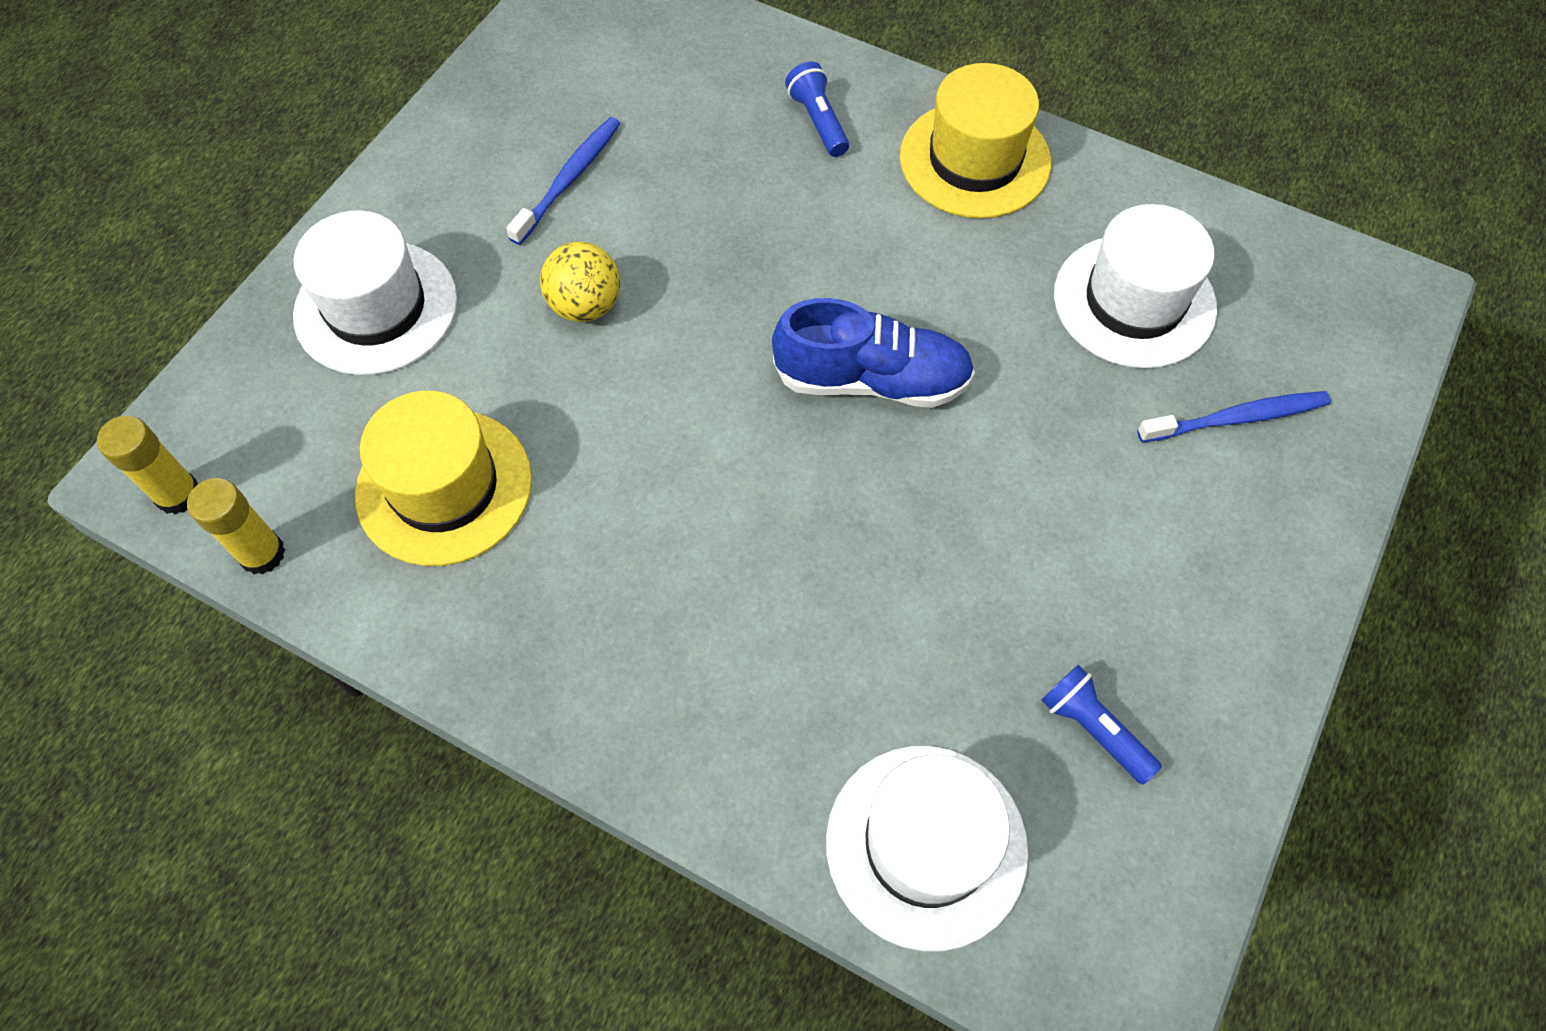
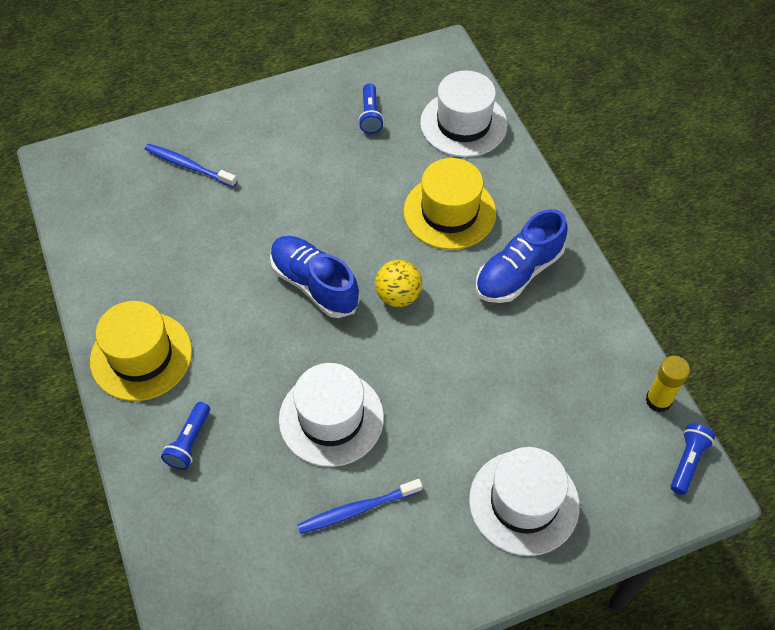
camera: 140 degrees left, 5 degrees down
(178, 494) = (687, 462): yellow glue stick -> blue flashlight
(444, 487) = (551, 373): yellow hat -> yellow hat (449, 212)
(585, 305) = (412, 420): yellow ball -> yellow ball (398, 296)
(601, 609) = (518, 272): none -> blue shoe
(1134, 301) = (163, 236): white hat -> white hat (331, 418)

